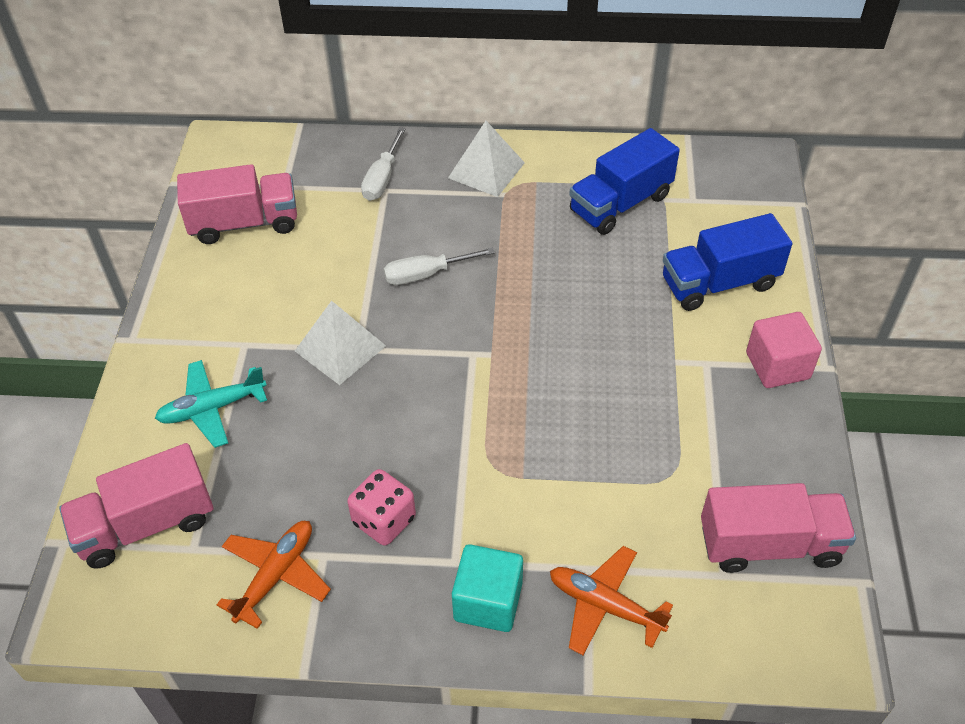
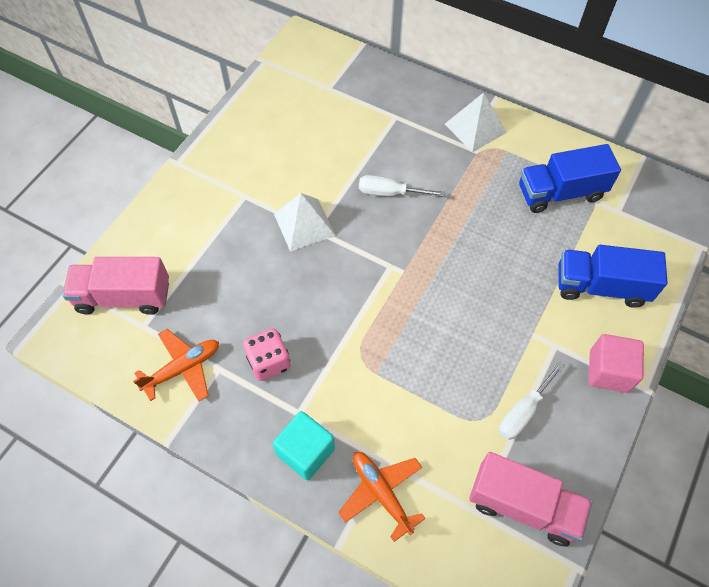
camera: 25 degrees right, 10 degrees up
(212, 408) = (202, 233): turquoise plane -> none
(244, 223) = (289, 106): pink truck -> none
(382, 178) = (398, 107): white screwdriver -> white screwdriver (523, 411)

